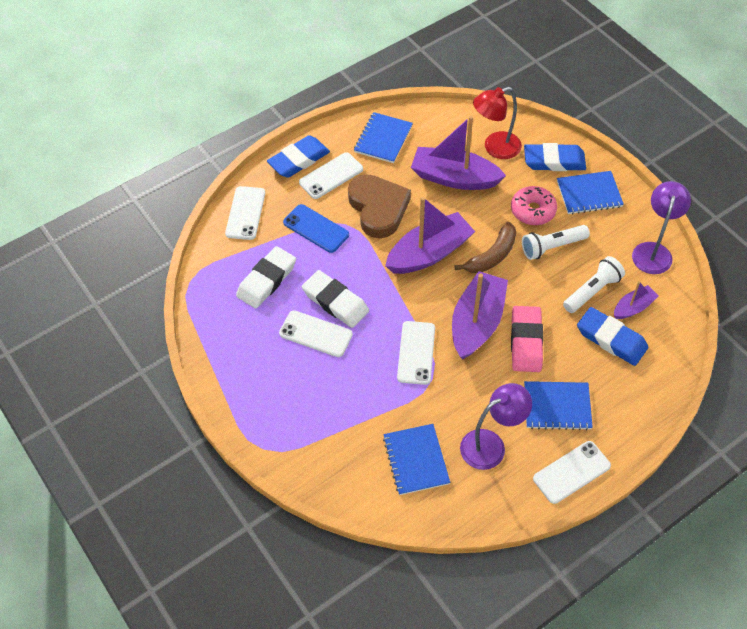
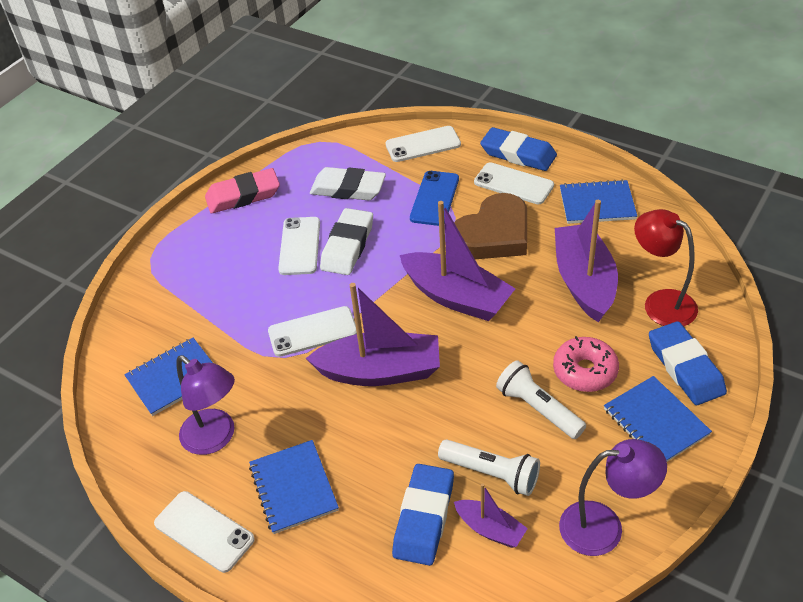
camera: 70 degrees right, 10 degrees down
(492, 256) = (487, 354): brown banana -> none
(526, 341) = (376, 427): pink eraser -> pink eraser (243, 195)

